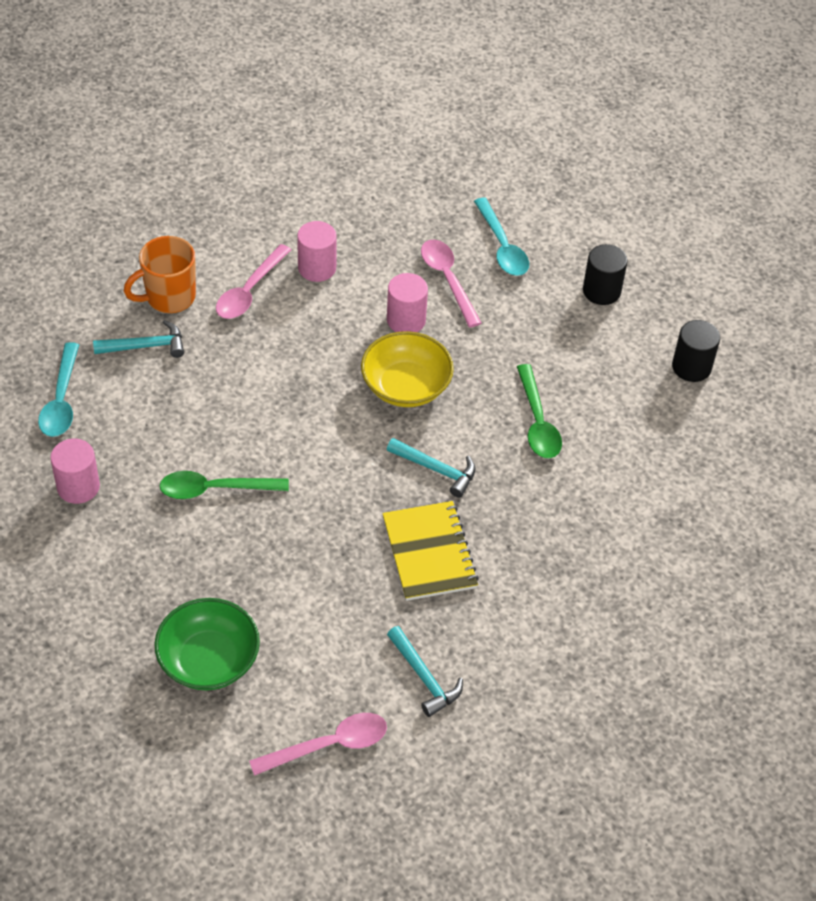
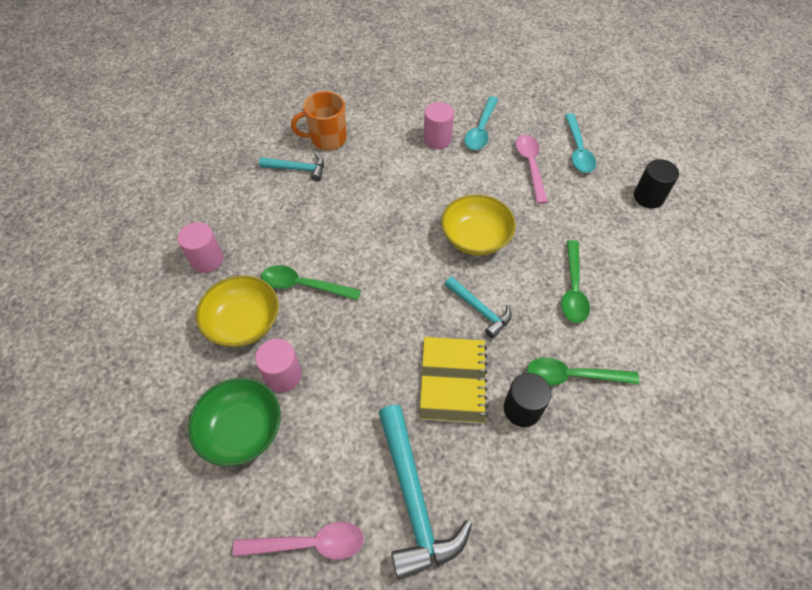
camera: 20 degrees right, 5 degrees up
(61, 400) = (224, 194): turquoise spoon -> turquoise spoon (481, 130)
(159, 548) = (243, 322): none -> yellow bowl
(249, 291) = (384, 146): pink spoon -> none
(406, 320) = (490, 188): pink cylinder -> pink cylinder (283, 375)
(424, 677) = (413, 498): turquoise hammer -> turquoise hammer, size x1.76
(560, 516) = (572, 376): none -> green spoon
(691, 367) = (712, 272): black cylinder -> black cylinder (522, 409)

